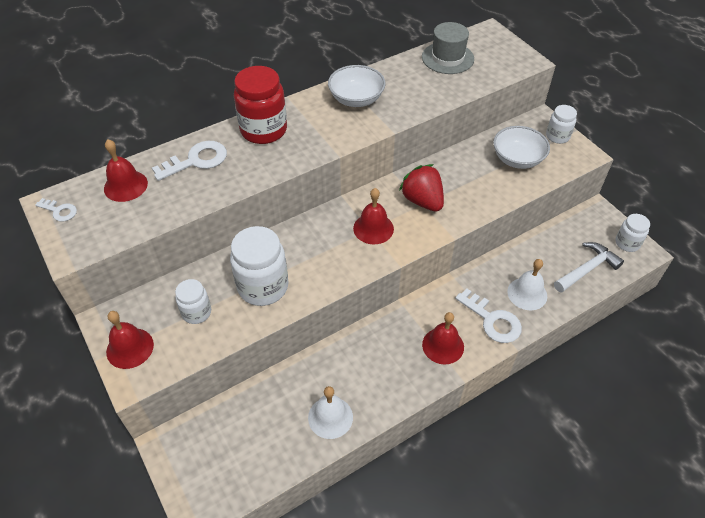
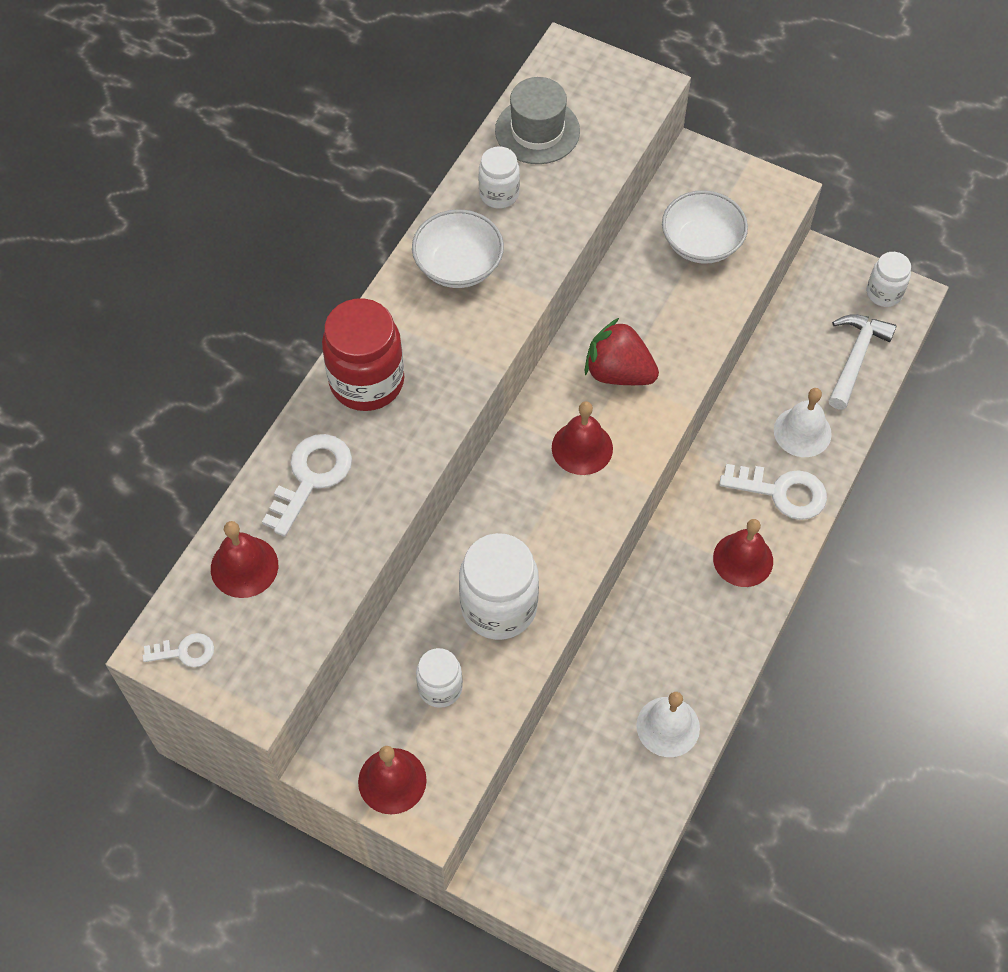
camera: 30 degrees left, 10 degrees up
(557, 136) = (732, 179): white jar -> white jar (499, 194)

